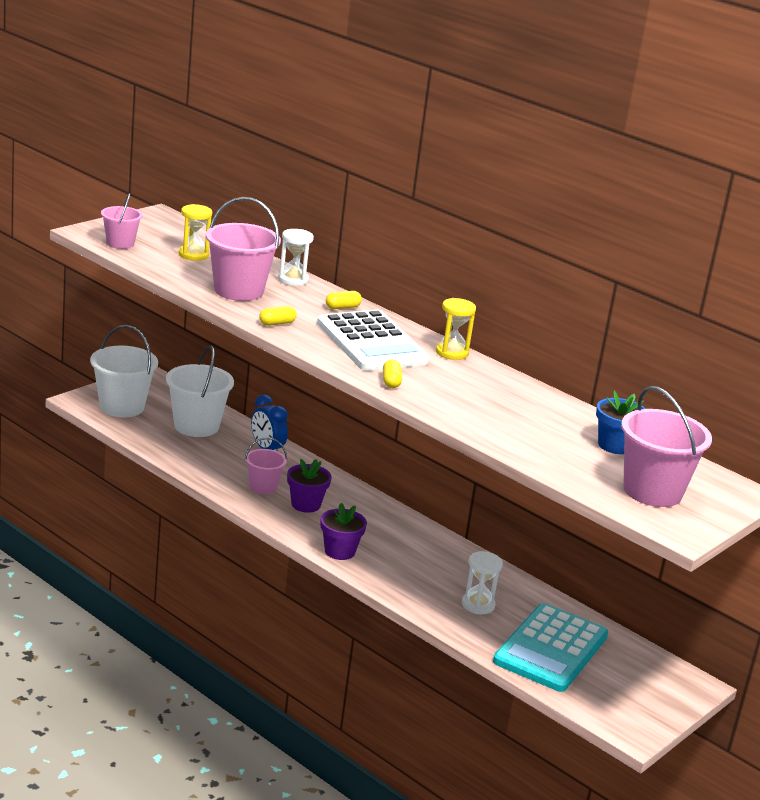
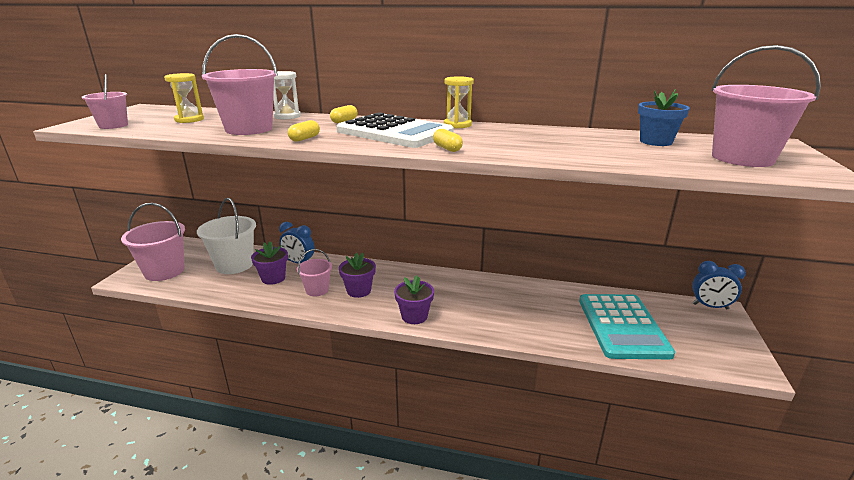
camera: 25 degrees left, 0 degrees up
(122, 407) = (164, 271): white bucket -> pink bucket
(227, 457) = (273, 278): none -> purple flower pot
(478, 605) = (543, 315): white hourglass -> none
(688, 677) = (710, 306): none -> blue clock

